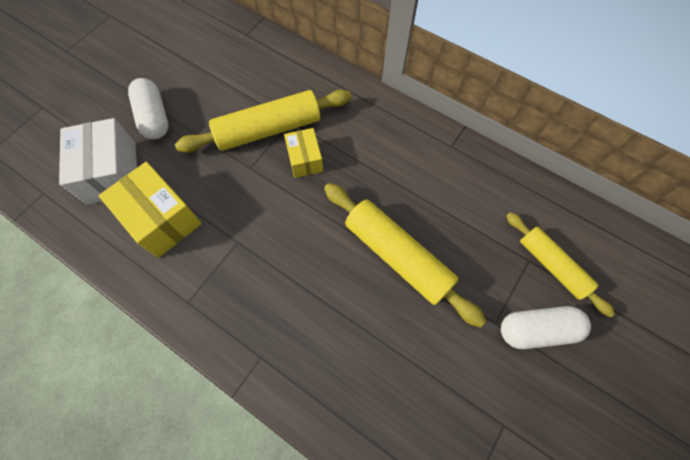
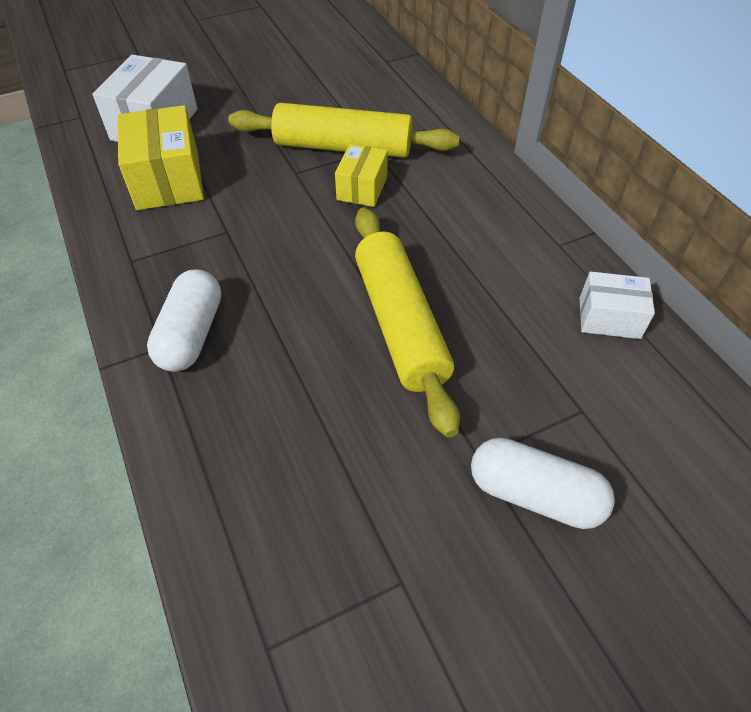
camera: 30 degrees right, 15 degrees down
(154, 117) = (233, 96): white capsule -> white capsule (191, 334)
(508, 187) = (609, 318): none -> white box
(552, 265) = (613, 432): yellow rolling pin -> none

